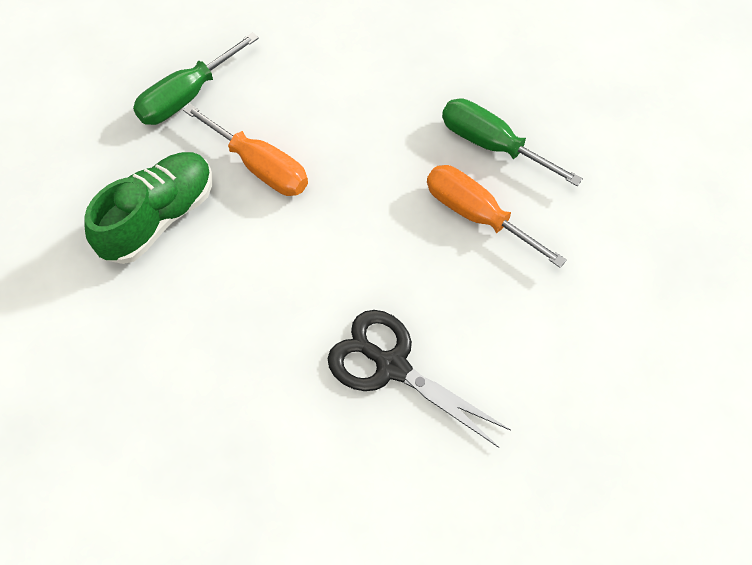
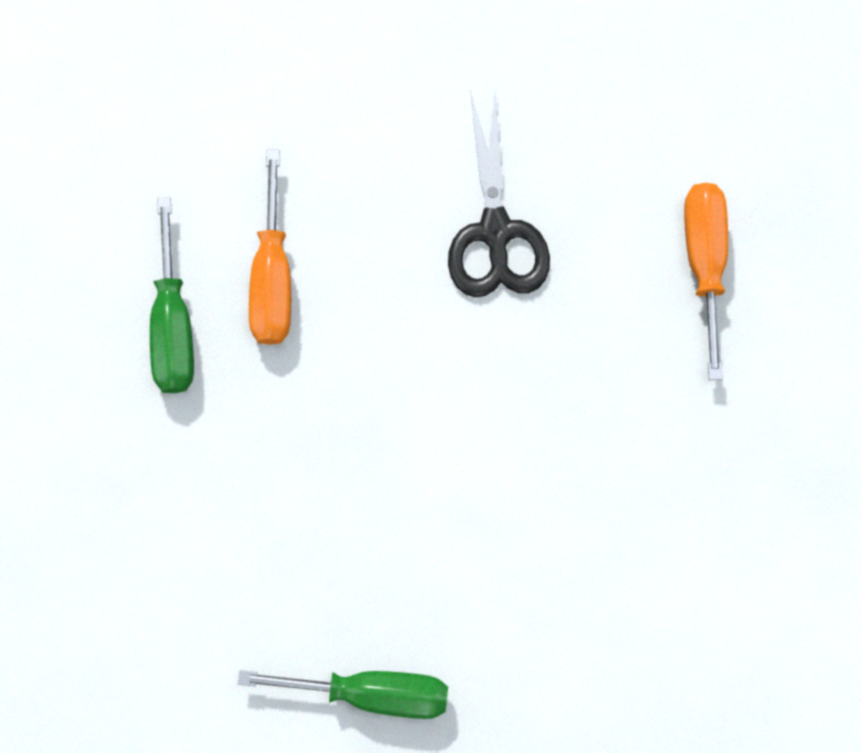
camera: 130 degrees left, 15 degrees up
(158, 218) = (533, 577): green shoe -> none
(260, 166) = (392, 532): orange screwdriver -> orange screwdriver (704, 262)

